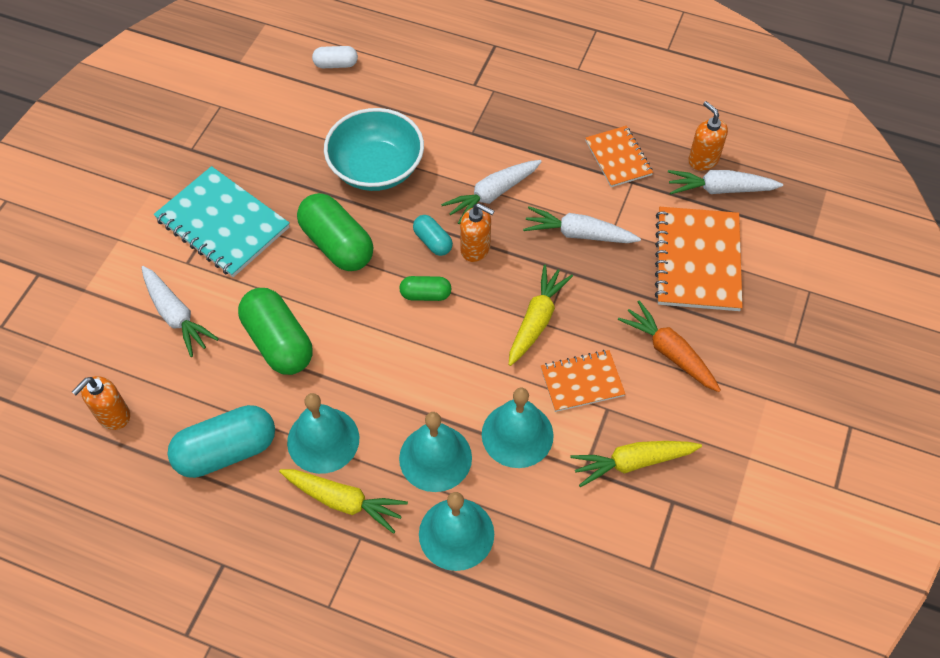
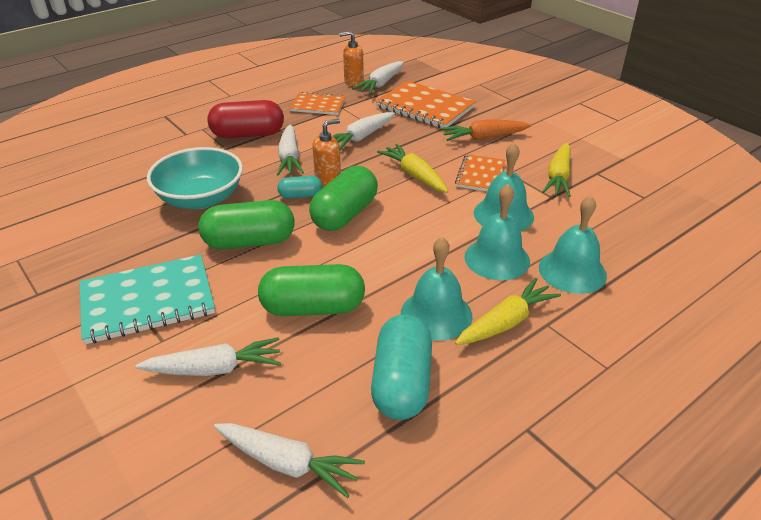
camera: 60 degrees left, 20 degrees down
(113, 415) = (288, 464): orange soap dispenser -> white carrot
(336, 64) = (73, 184): white capsule -> none
(425, 294) = (344, 214): green capsule -> green capsule, size x1.90
(510, 134) = (248, 135): none -> red capsule

